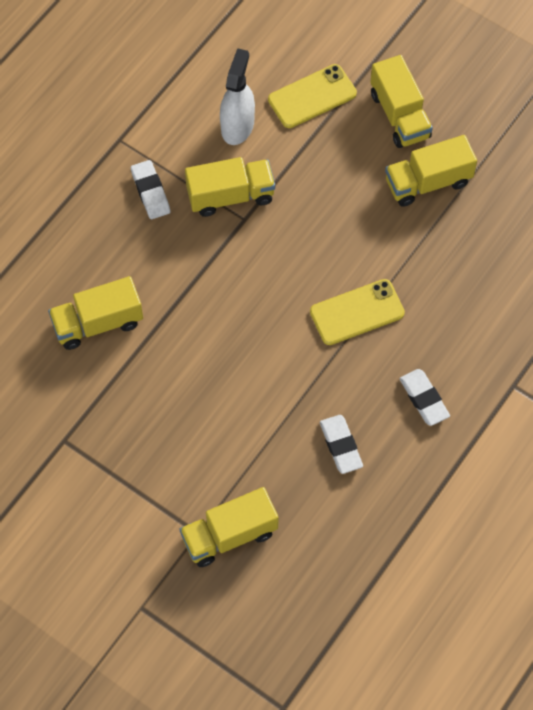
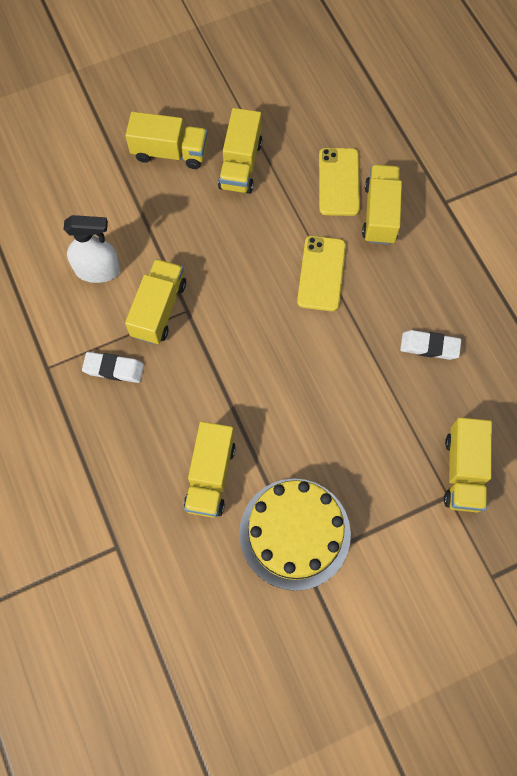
camera: 60 degrees left, 5 degrees up
(85, 419) = (294, 533): none -> yellow cake
(237, 125) = (98, 270): white spray bottle -> white spray bottle turned 135 degrees clockwise
(312, 97) = (110, 203): yellow phone -> yellow phone (339, 182)
(424, 399) = (422, 267): white eraser -> none
(458, 332) = (380, 214): none -> yellow truck

